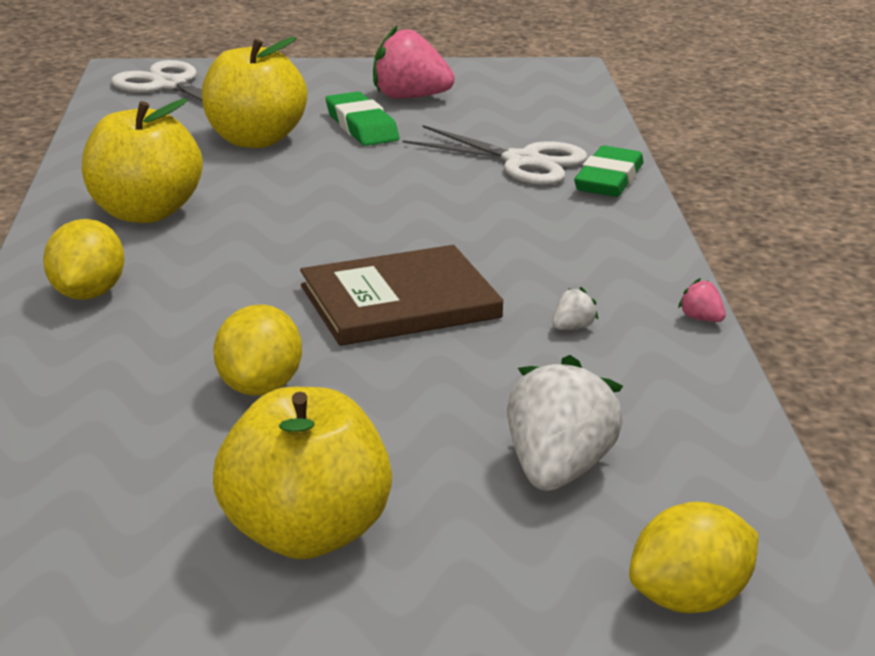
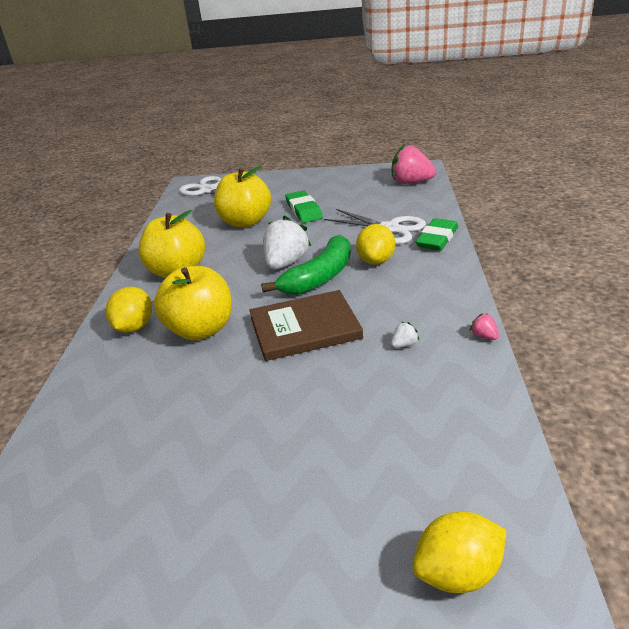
camera: 10 degrees right, 5 degrees up
(260, 387) = (213, 392): yellow lemon -> yellow lemon (376, 261)
(306, 533) = (218, 508): yellow apple -> yellow apple (200, 330)
(409, 97) = (332, 191): pink strawberry -> pink strawberry (411, 182)
(410, 229) = (319, 277): none -> green banana
(557, 470) = (382, 457): white strawberry -> white strawberry (286, 263)

